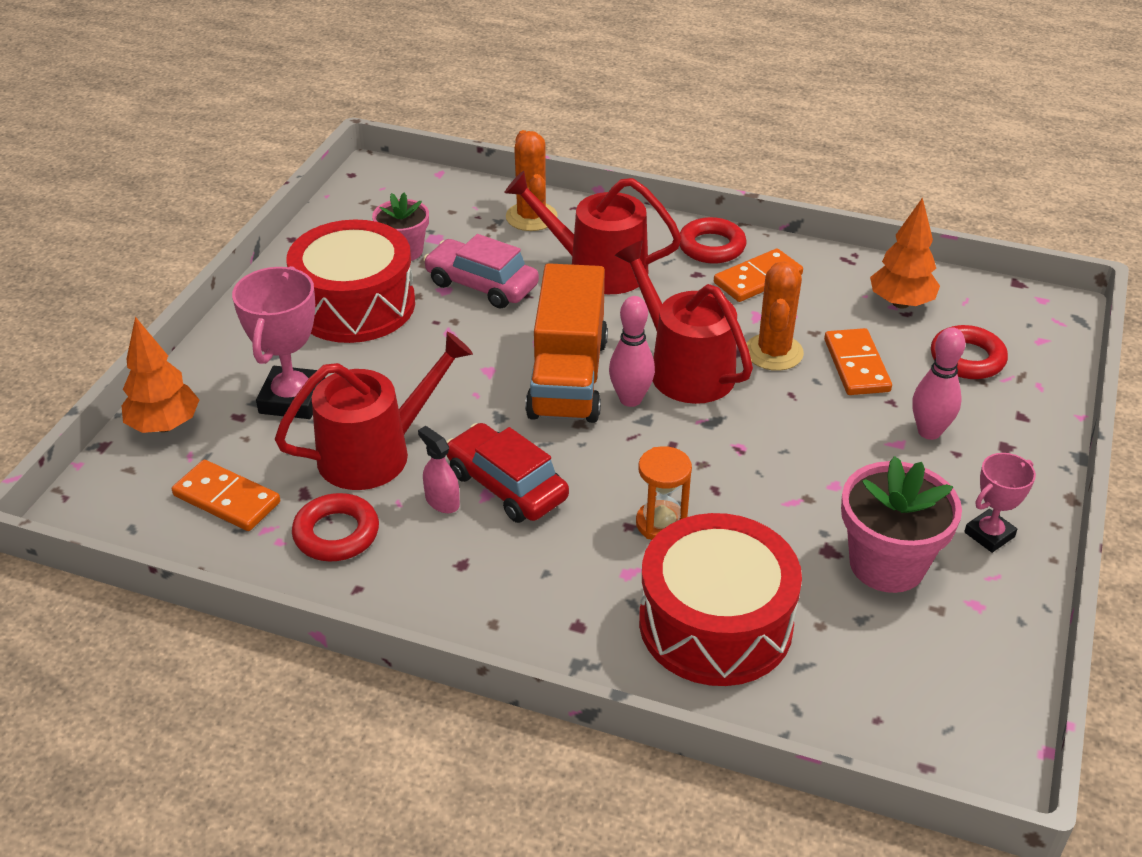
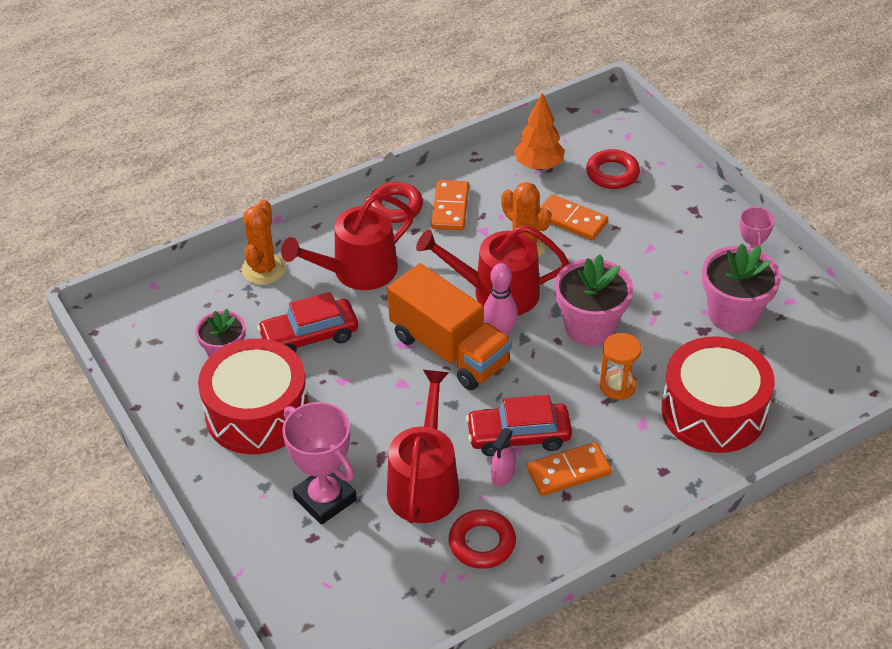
camera: 50 degrees left, 5 degrees up
(165, 426) = (280, 584): orange tree -> none
(226, 499) = (393, 585): orange domino -> orange domino (568, 471)
(442, 501) = (503, 475): pink spray bottle -> pink spray bottle turned 60 degrees counterclockwise
(481, 285) = (309, 336): pink car -> red car
(531, 217) = (263, 269): orange cactus -> orange cactus turned 75 degrees clockwise
(720, 458) = (590, 327): none -> pink flower pot
(929, 432) = (653, 229): pink bowling pin -> none

